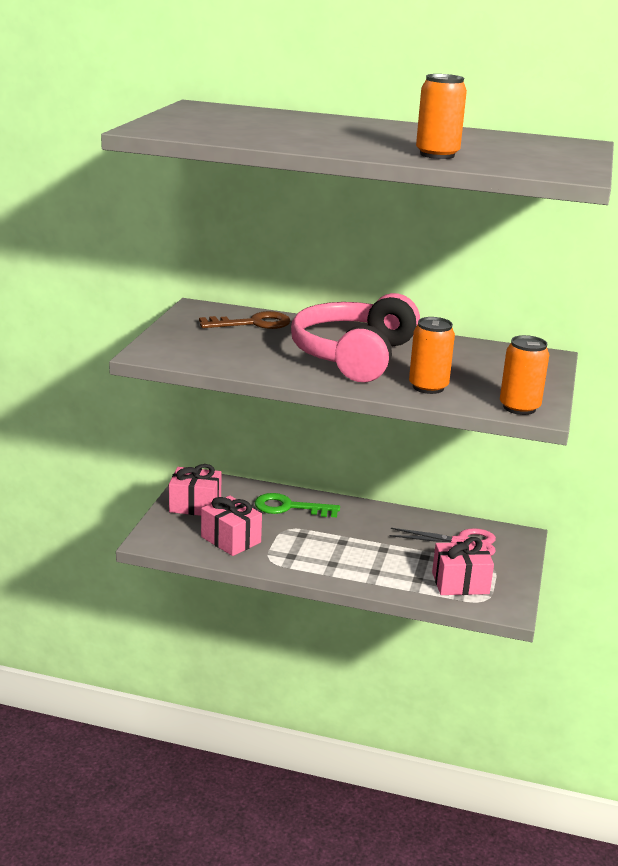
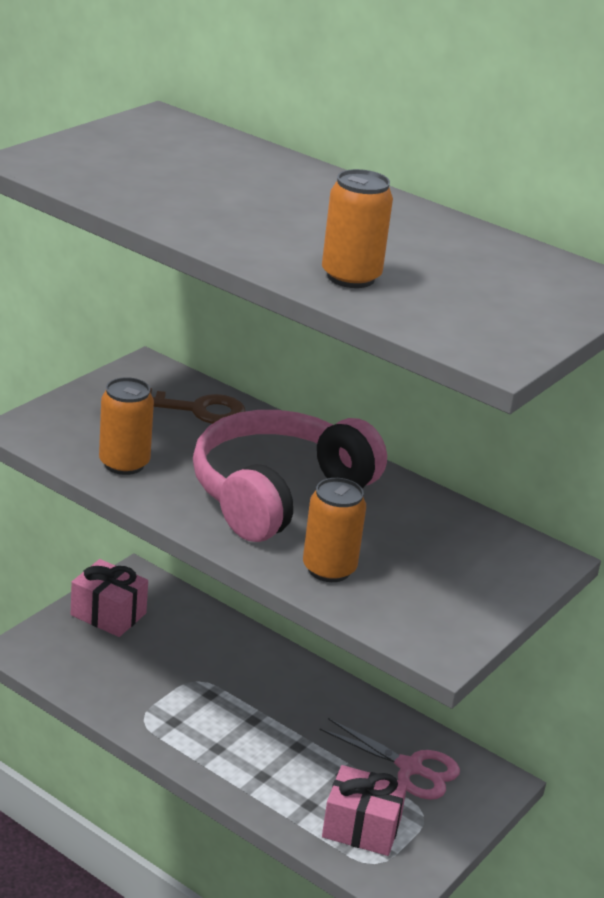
camera: 20 degrees right, 5 degrees up
(231, 539) = (117, 676): pink gift -> none
(289, 507) = (222, 649): green key -> none
(519, 407) = (422, 635): orange can -> orange can (124, 464)

